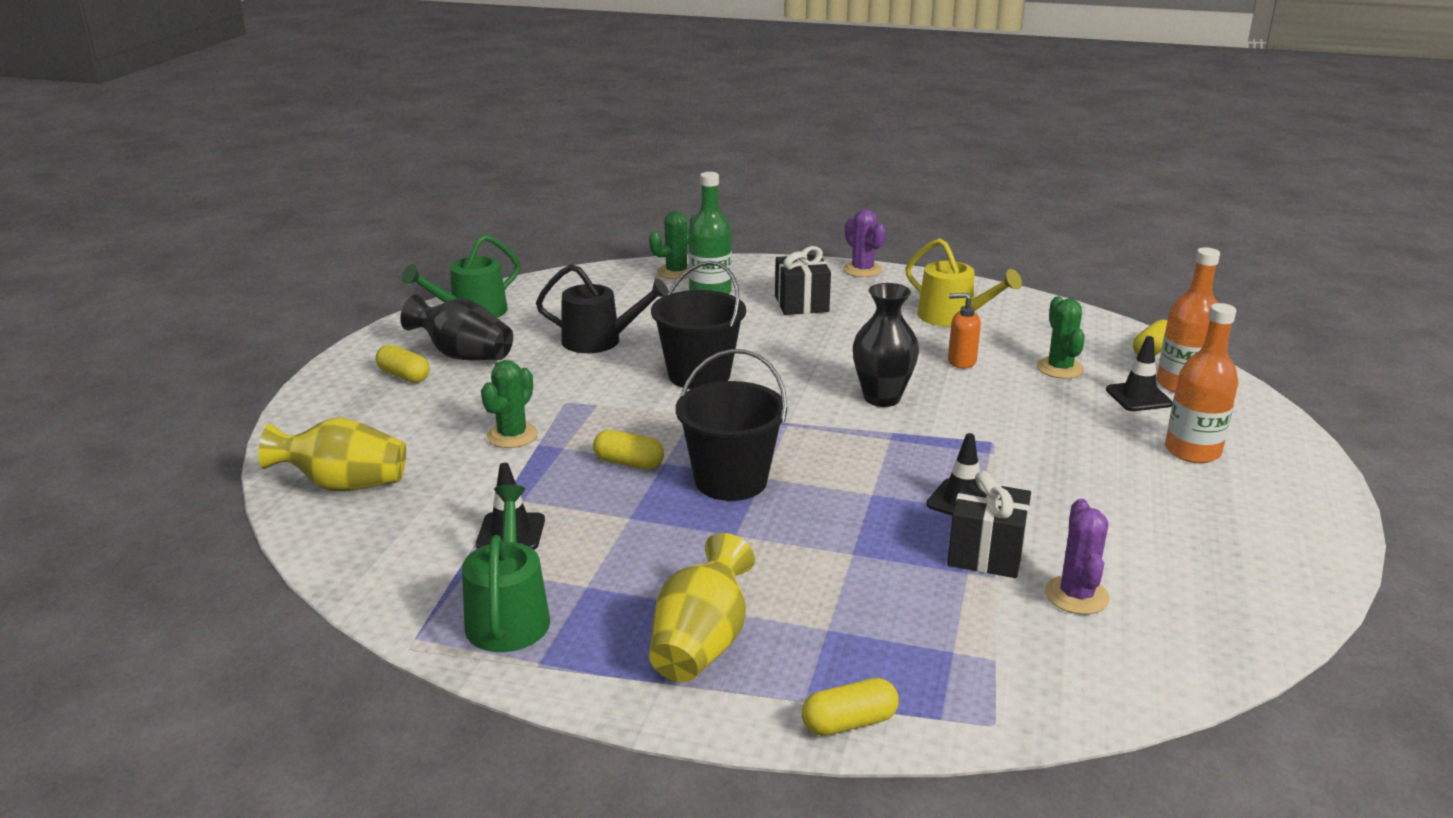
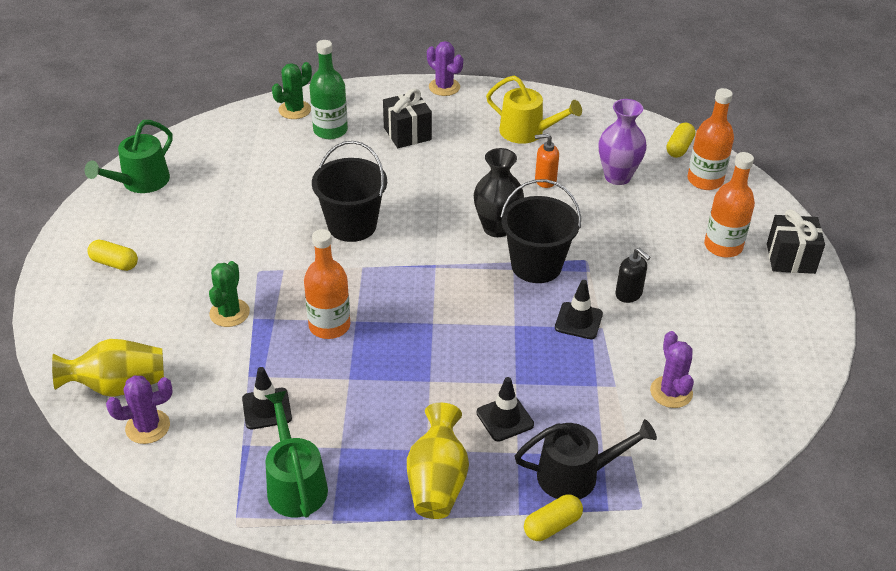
camera: 15 degrees left, 15 degrees up
(356, 529) = (147, 427): none -> purple cactus
(463, 355) = (154, 233): black vase -> none
(599, 341) = (259, 199): black watering can -> black watering can (575, 475)
(628, 463) = (329, 326): yellow capsule -> orange bottle
(731, 481) = (411, 330): black bucket -> black bucket (536, 265)
(986, 553) = (605, 366): black gift -> black gift (790, 258)
(1042, 483) = (629, 294): none -> black soap dispenser
(1059, 368) = (617, 177): green cactus -> purple vase
(1138, 397) = (678, 198): black traffic cone -> black traffic cone (505, 418)

